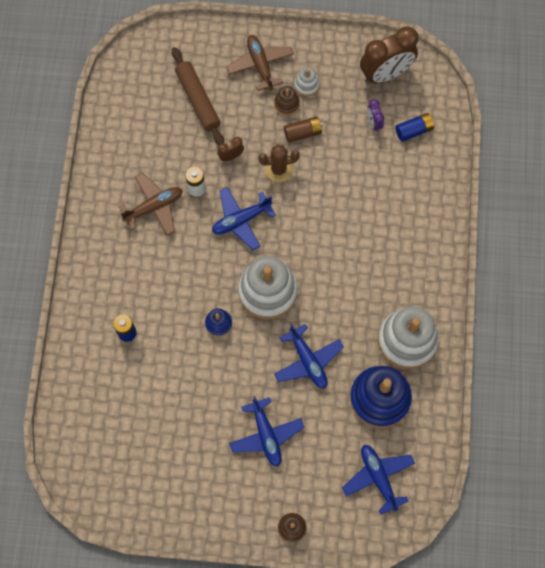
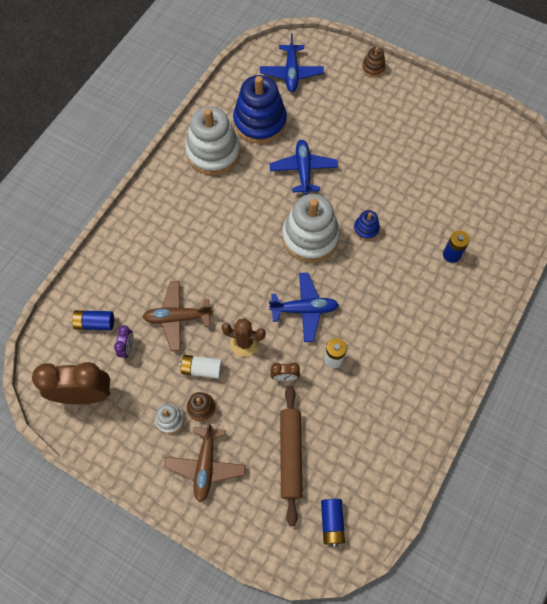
camera: 155 degrees left, 5 degrees down
(145, 67) = (332, 523): none -> blue battery
(154, 207) = (383, 358): brown plane -> brown plane (177, 318)
(266, 435) = (364, 132): blue plane -> none
(302, 133) = (202, 369): brown battery -> white battery

